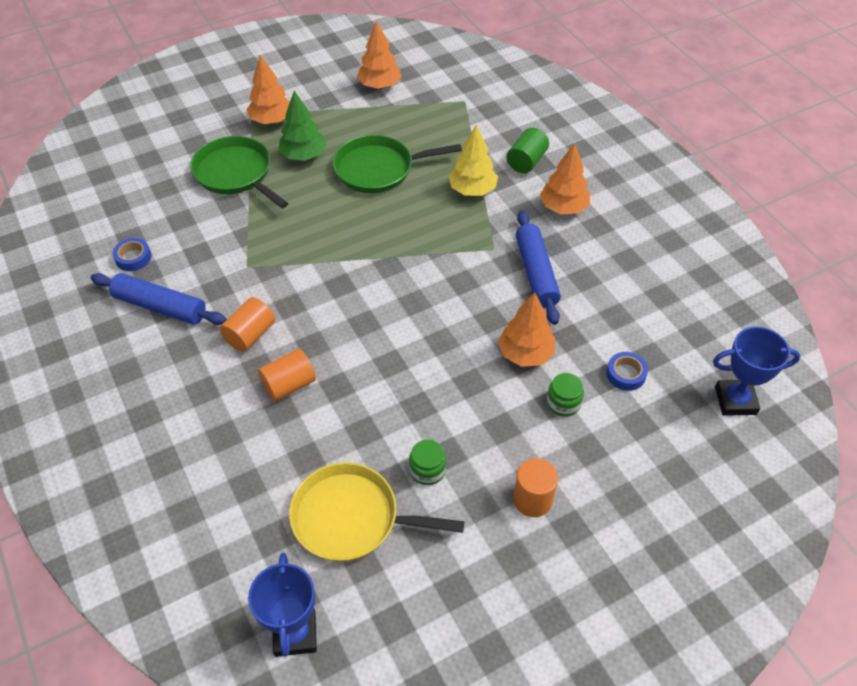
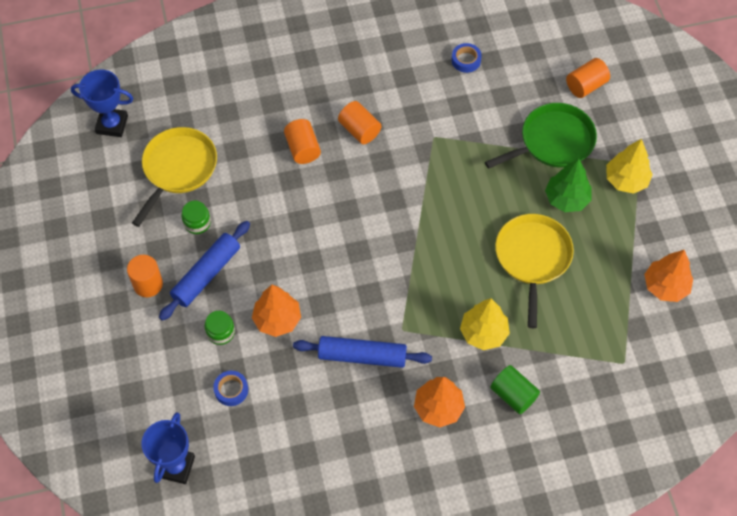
camera: 105 degrees right, 10 degrees up
(159, 160) = (586, 85): none -> orange cylinder
(160, 307) = (407, 74): blue rolling pin -> blue rolling pin (206, 274)
(271, 120) = (626, 180): orange tree -> yellow tree
(378, 169) = (532, 258): green pan -> yellow pan

